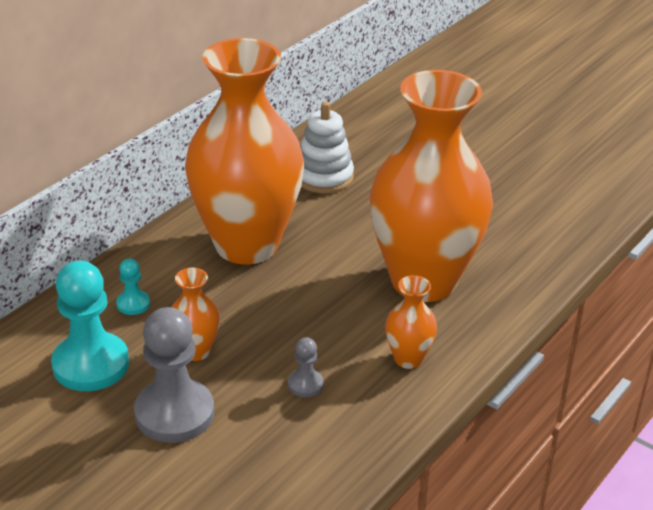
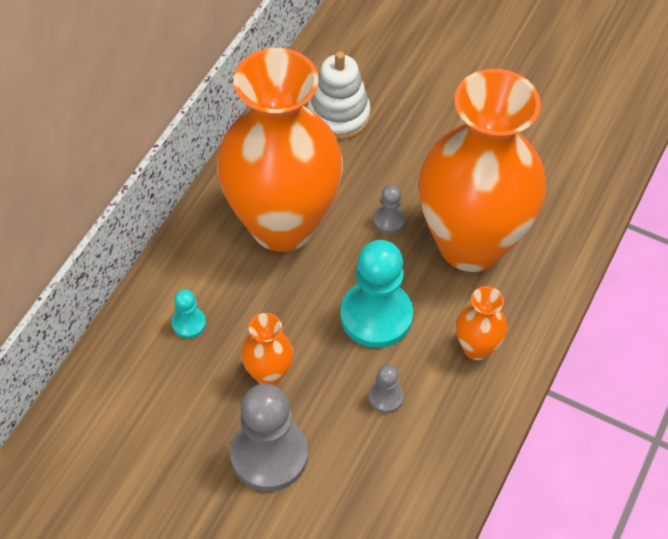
camera: 10 degrees left, 20 degrees up
(91, 364) = (169, 409): turquoise pawn -> turquoise pawn (376, 316)
(349, 254) = (389, 220): none -> grey pawn

